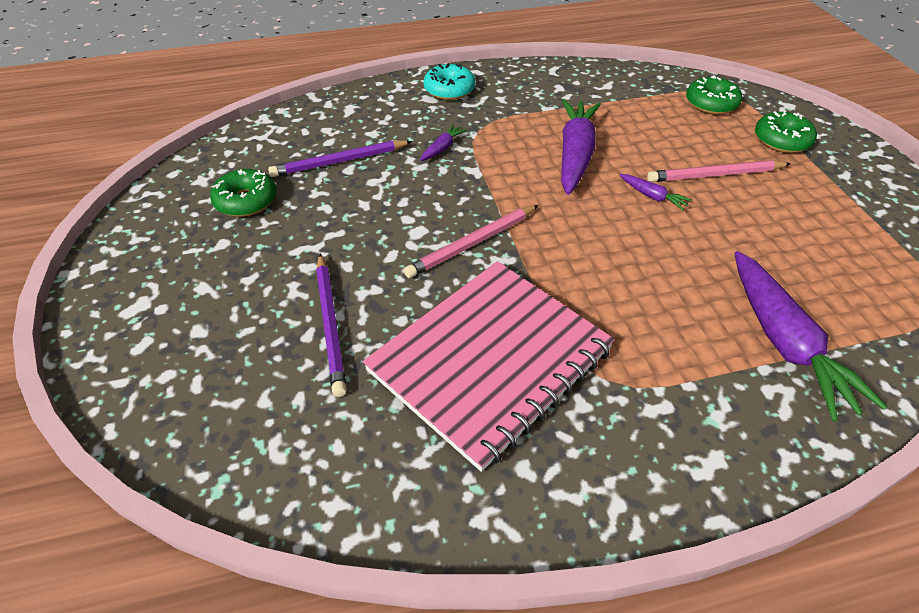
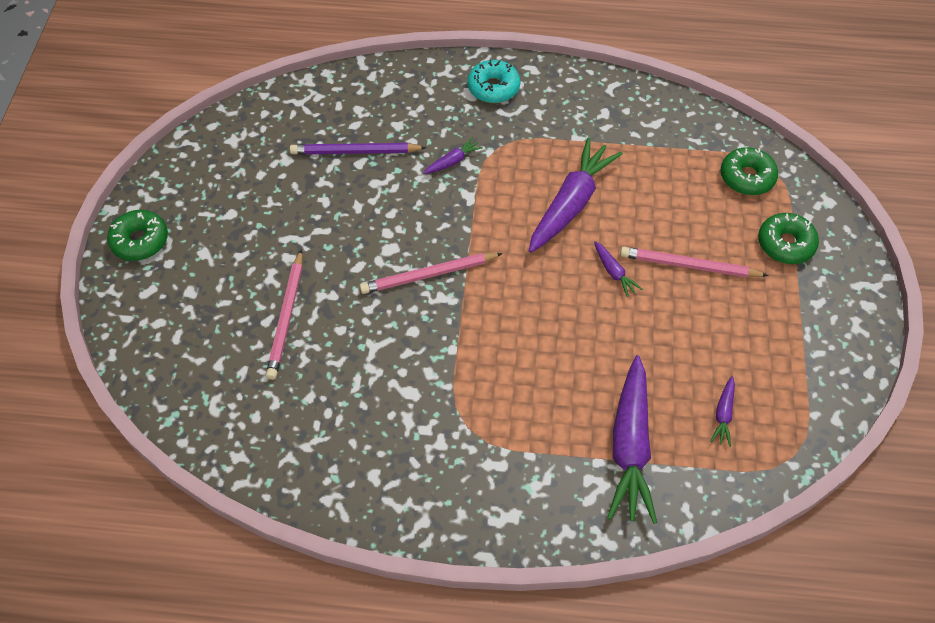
camera: 20 degrees right, 10 degrees up
(246, 201) = (262, 174): green donut -> green donut (140, 241)
(330, 324) = (286, 317): purple pencil -> pink pencil
(490, 361) = (391, 386): pink notebook -> none
(846, 286) = (723, 414): none -> purple carrot

